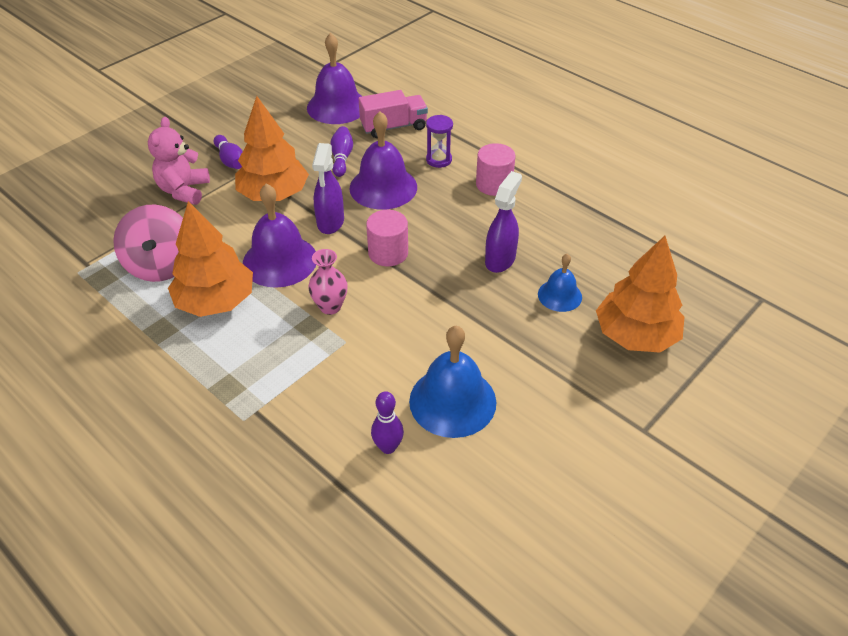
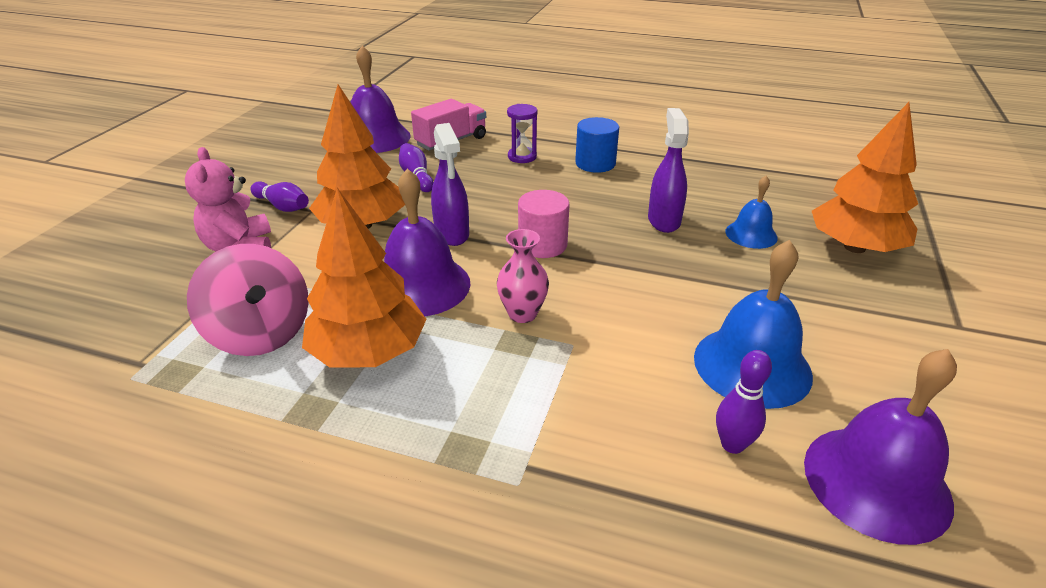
camera: 25 degrees left, 10 degrees down
(383, 187) = (484, 190): purple bell -> purple bell (876, 482)
(494, 184) = (595, 163): pink cylinder -> blue cylinder

